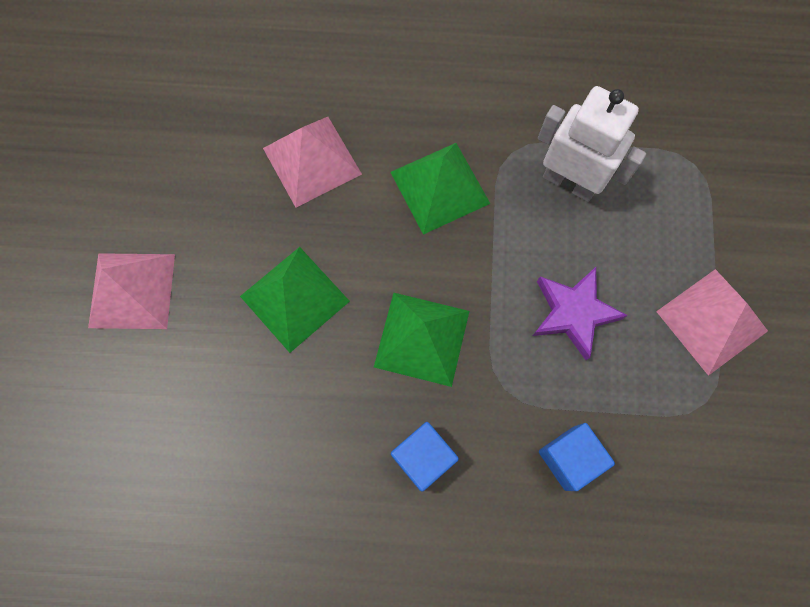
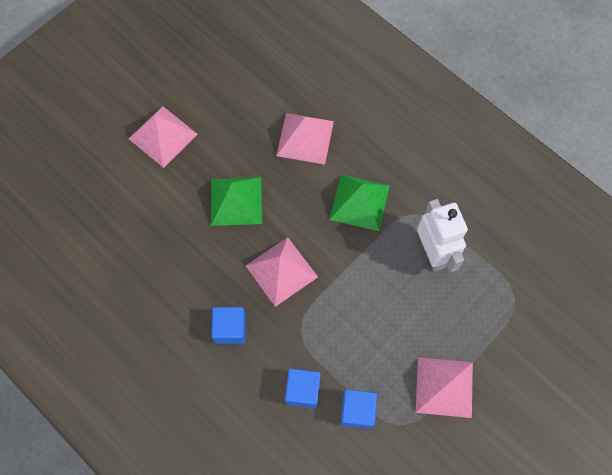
camera: 40 degrees right, 5 degrees down
(421, 338) = (281, 271): green pyramid -> pink pyramid
(573, 313) = (371, 322): purple star -> none
(648, 428) = (357, 411): none -> blue cube

